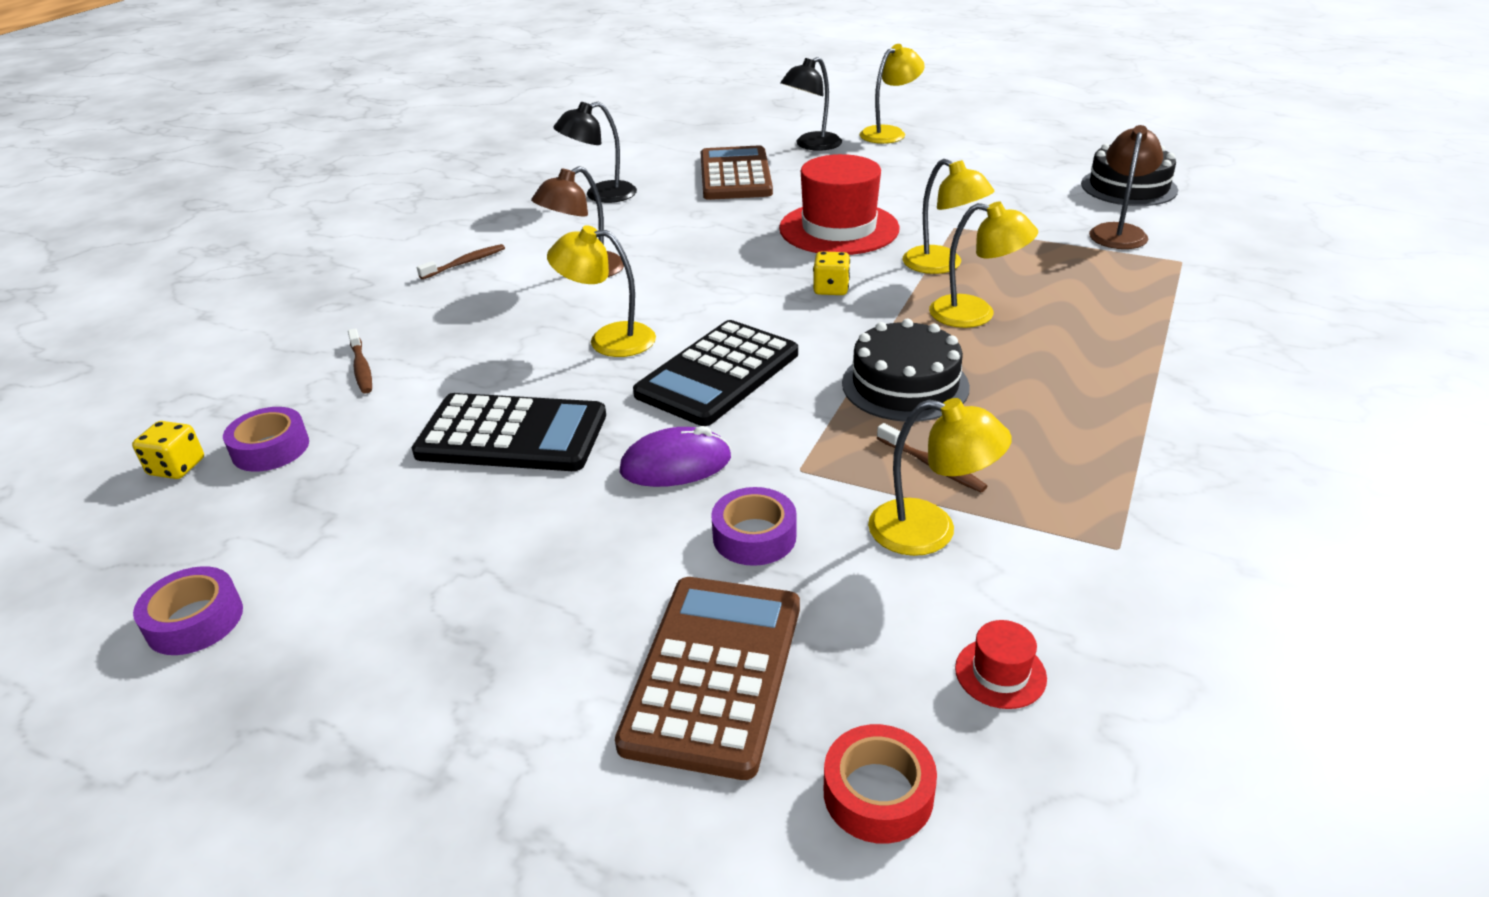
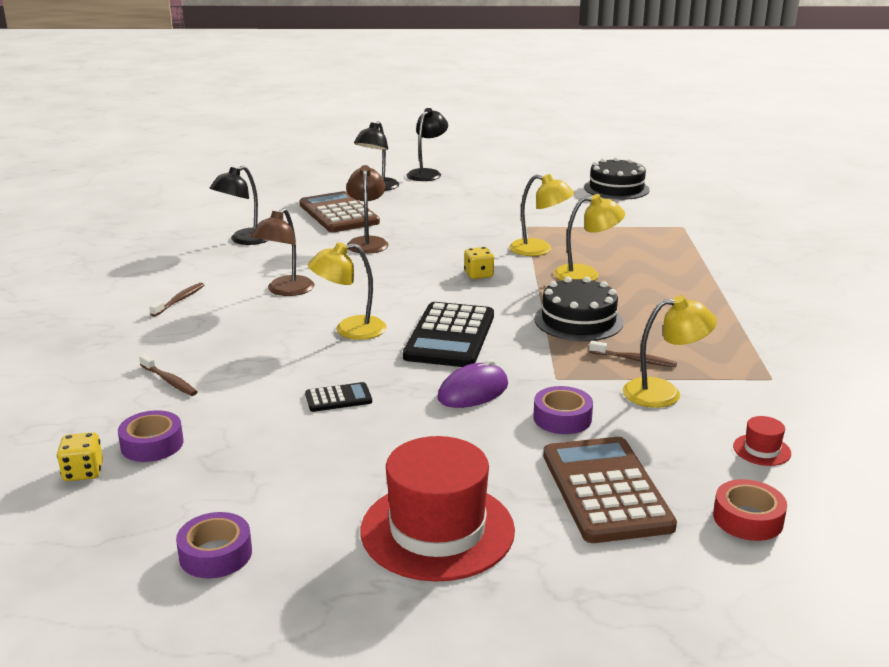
camera: 25 degrees left, 10 degrees down
(512, 435) = (338, 398): black calculator -> black calculator, size x0.47
(839, 229) = (449, 238): red hat -> red hat (437, 530)
(889, 133) = (427, 173): yellow lamp -> black lamp
(1119, 232) = (632, 215): brown lamp -> brown lamp (367, 242)

